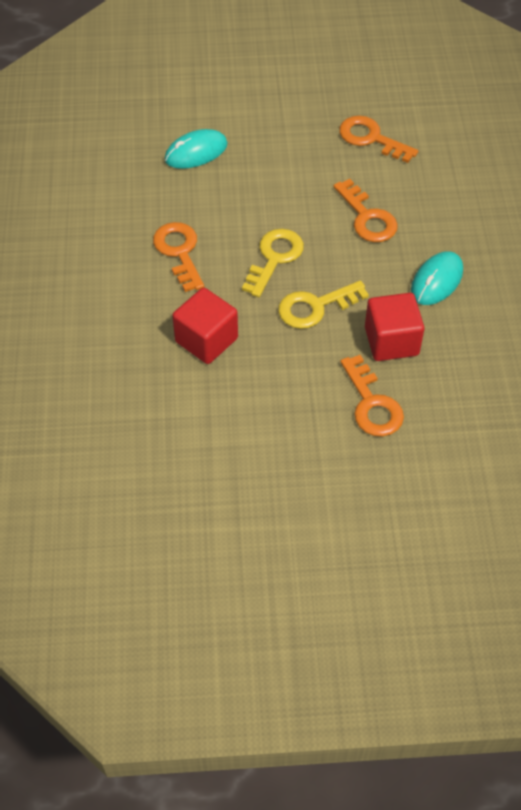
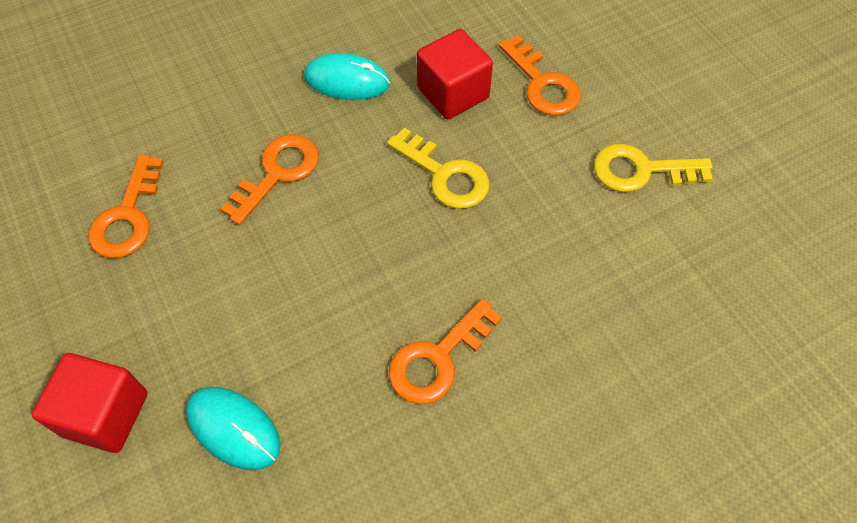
camera: 115 degrees left, 5 degrees up
(206, 340) = (557, 263): red cube -> red cube (105, 414)
(274, 258) = (392, 244): yellow key -> yellow key (641, 170)
(372, 404) = (542, 84): orange key -> orange key turned 105 degrees clockwise

